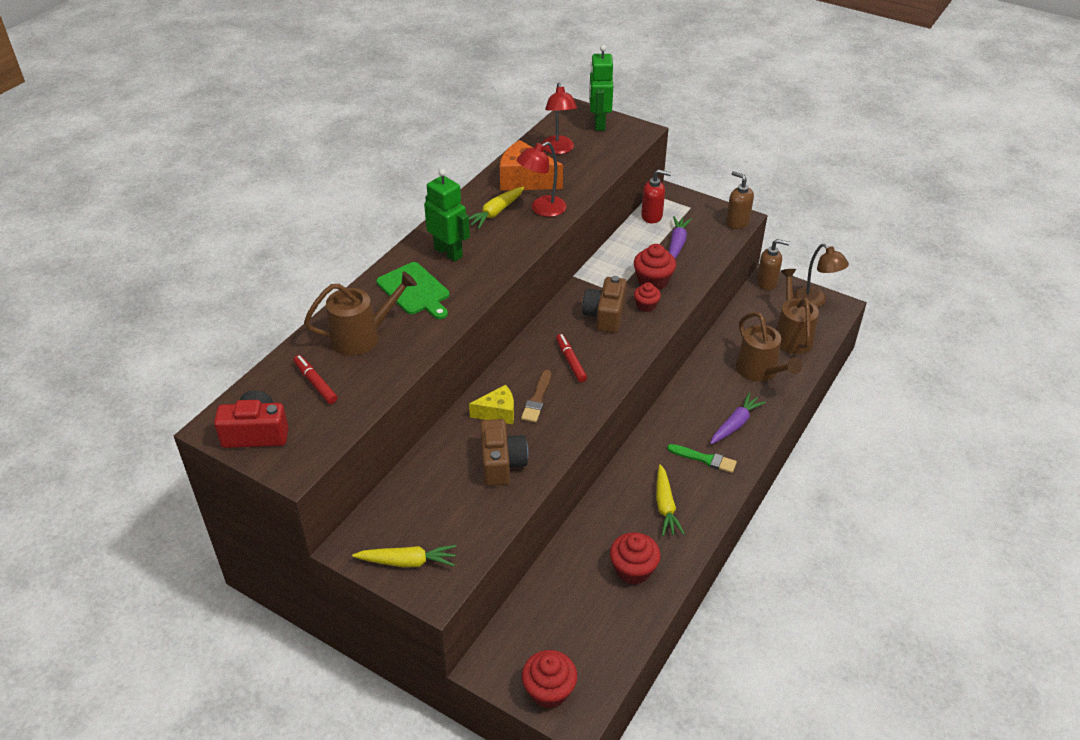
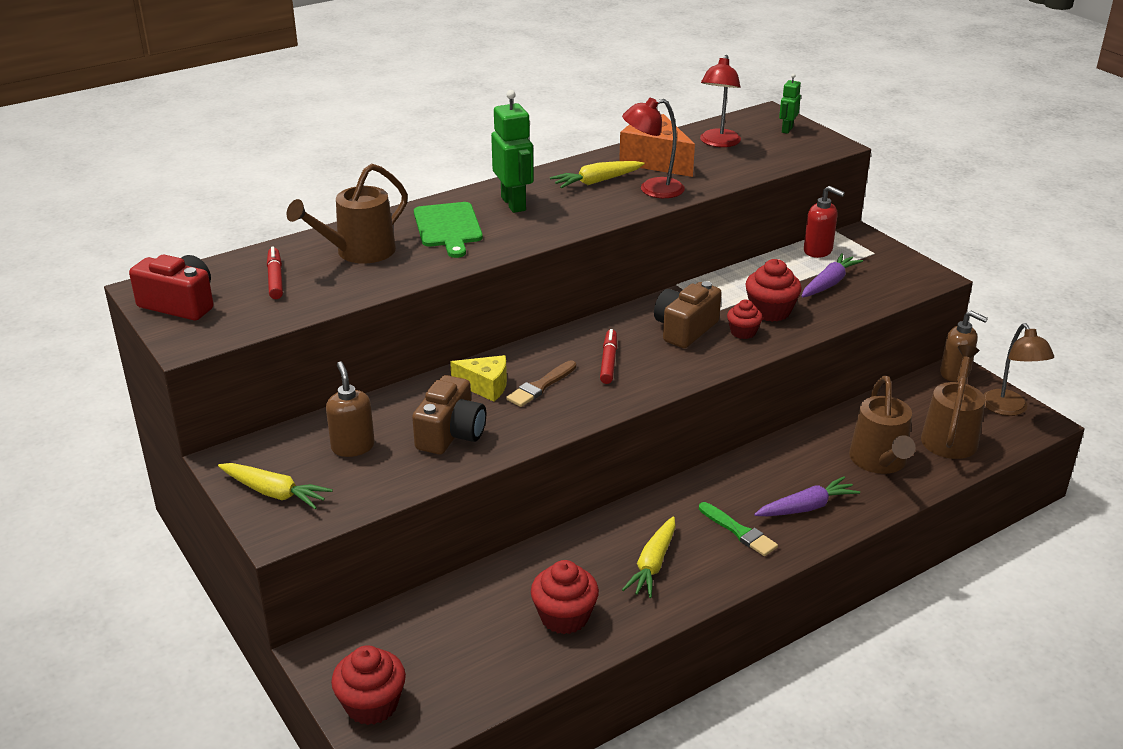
camera: 25 degrees right, 10 degrees down
(362, 336) = (358, 252): brown watering can -> brown watering can turned 135 degrees clockwise
(599, 123) = (787, 129): green robot -> green robot, size x0.55
(737, 222) = (924, 280): brown soap dispenser -> brown soap dispenser (353, 447)

